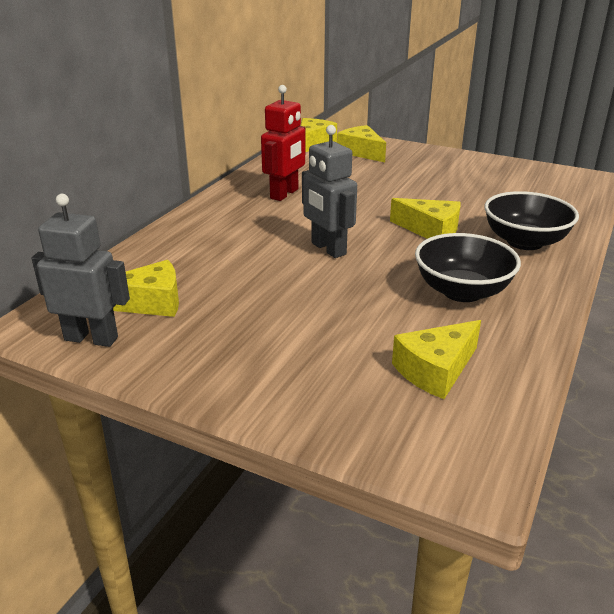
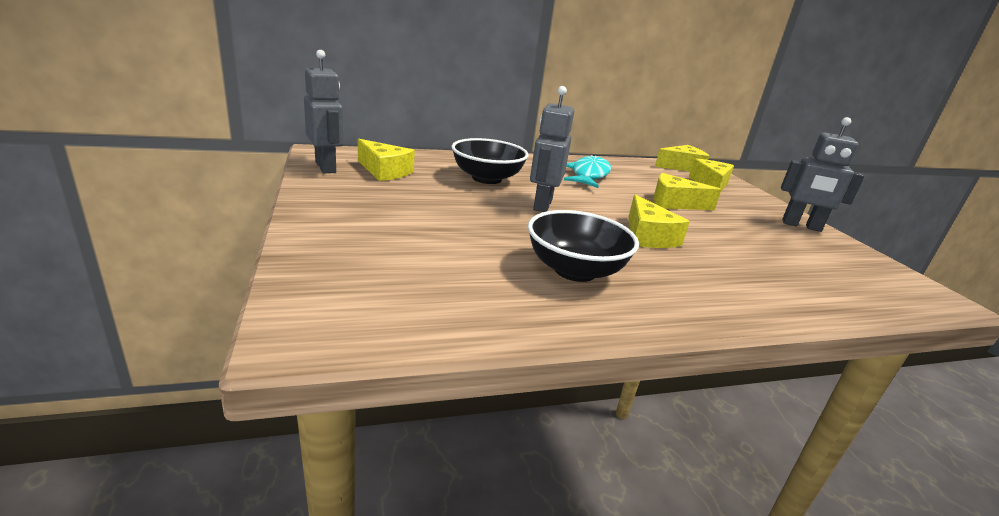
camera: 45 degrees right, 5 degrees down
(284, 194) = (589, 175): red robot -> turquoise fish
(435, 370) = (433, 284): yellow cheese -> yellow cheese (674, 203)
(465, 161) = (801, 226): none -> grey robot
(524, 242) = (720, 284): black bowl -> black bowl (487, 178)

